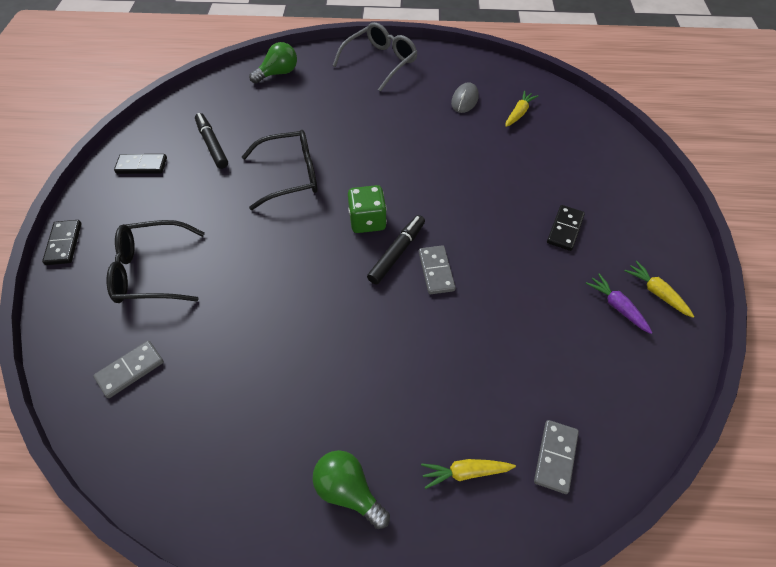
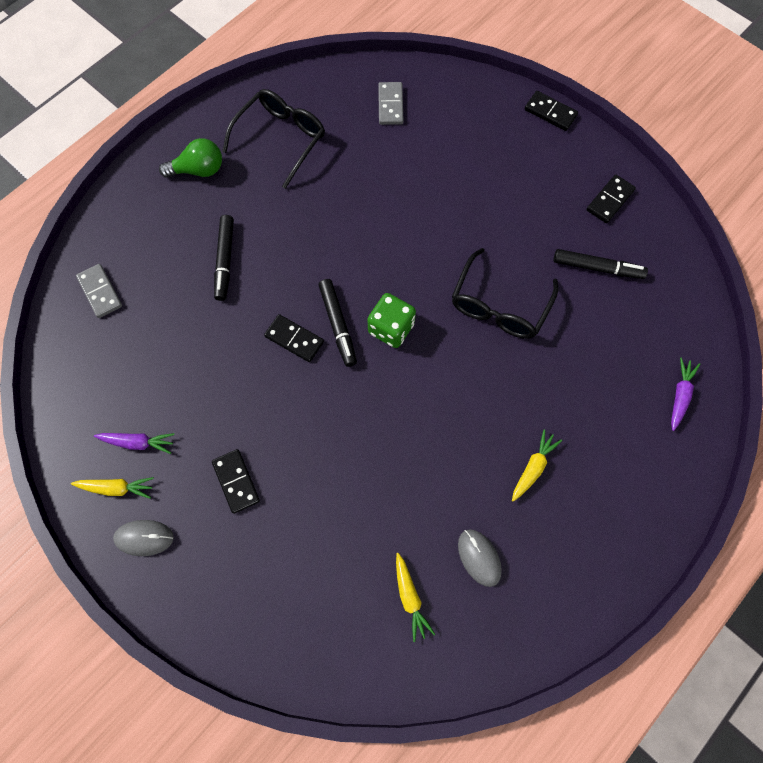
camera: 130 degrees right, 15 degrees up
(151, 271) = (471, 153): black glasses -> black glasses (281, 139)
(278, 73) = (680, 395): green light bulb -> purple carrot
(380, 62) = (623, 522): grey glasses -> none
(421, 375) = (225, 261): none -> black marker
(436, 271) = (294, 339): grey domino -> black domino
(465, 472) = (145, 235): yellow carrot -> yellow carrot (533, 467)
(657, 250) = (144, 538): none -> grey mouse

